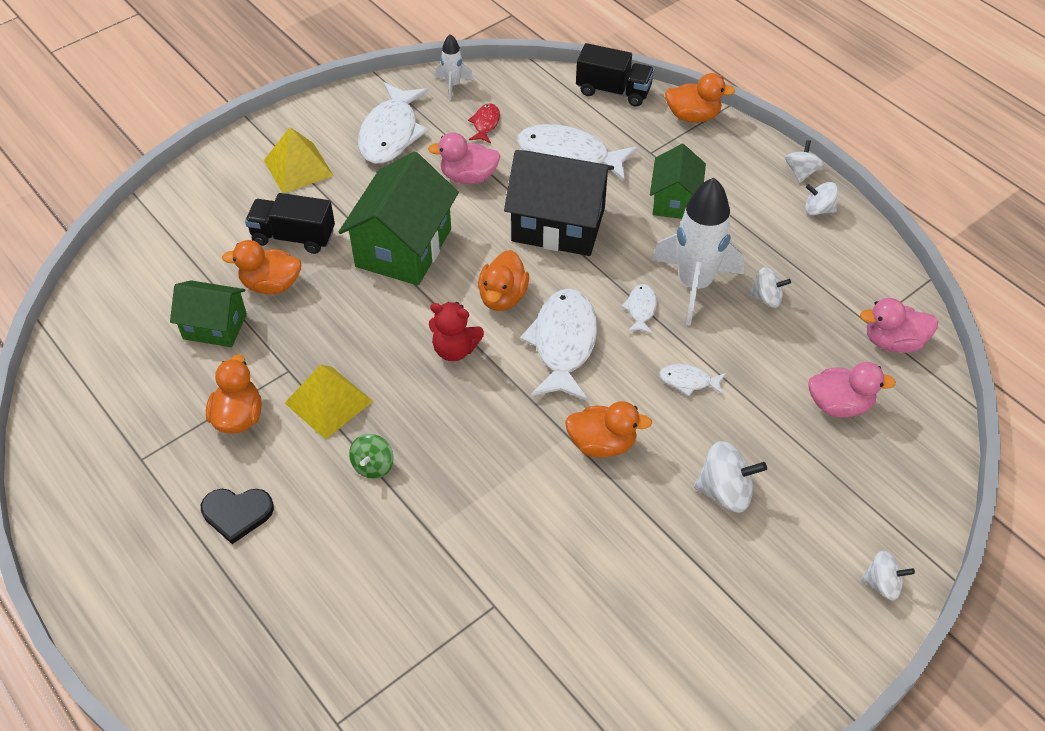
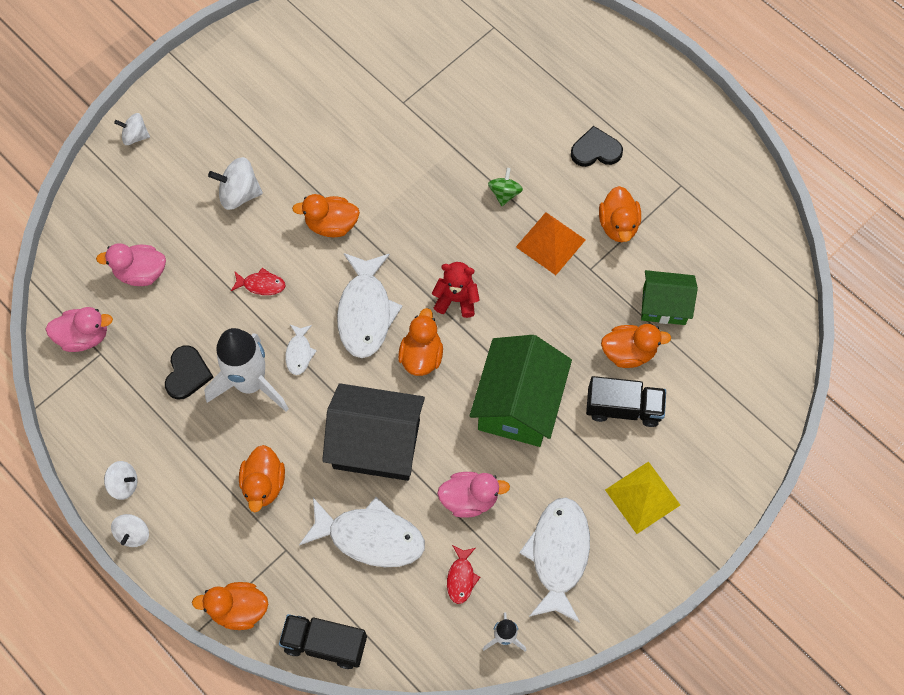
camera: 175 degrees right, 15 degrees up
(328, 402) = (550, 243): yellow pyramid -> orange pyramid
(674, 200) = (264, 484): green house -> orange duck
(688, 381) = (261, 285): white fish -> red fish
(766, 298) = (187, 374): white spinning top -> black heart

